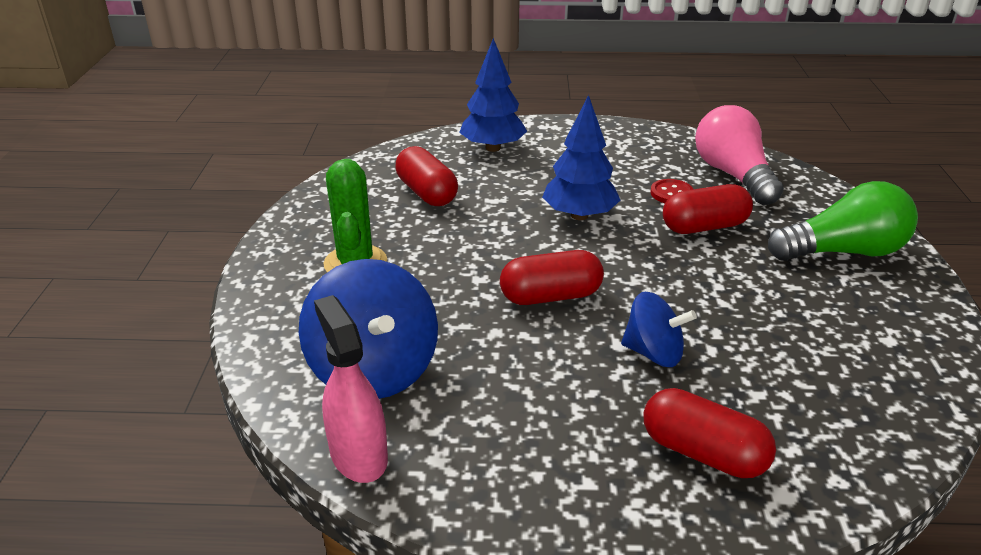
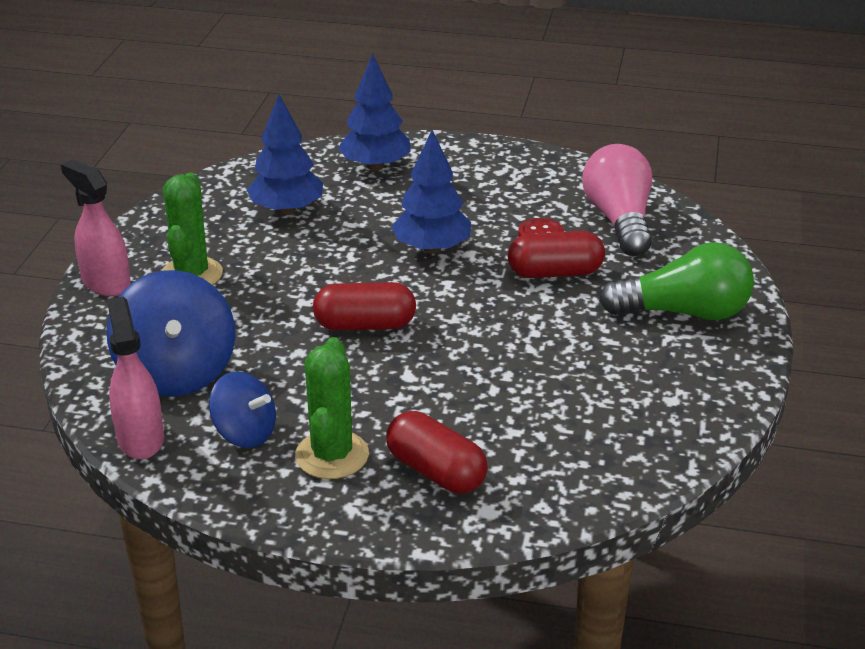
camera: 10 degrees right, 0 degrees up
(269, 281) = (106, 283): none -> pink spray bottle
(427, 193) = (286, 210): red capsule -> blue tree
(581, 448) = (332, 455): none -> green cactus
(653, 353) = (437, 386): blue spinning top -> blue spinning top (245, 433)

